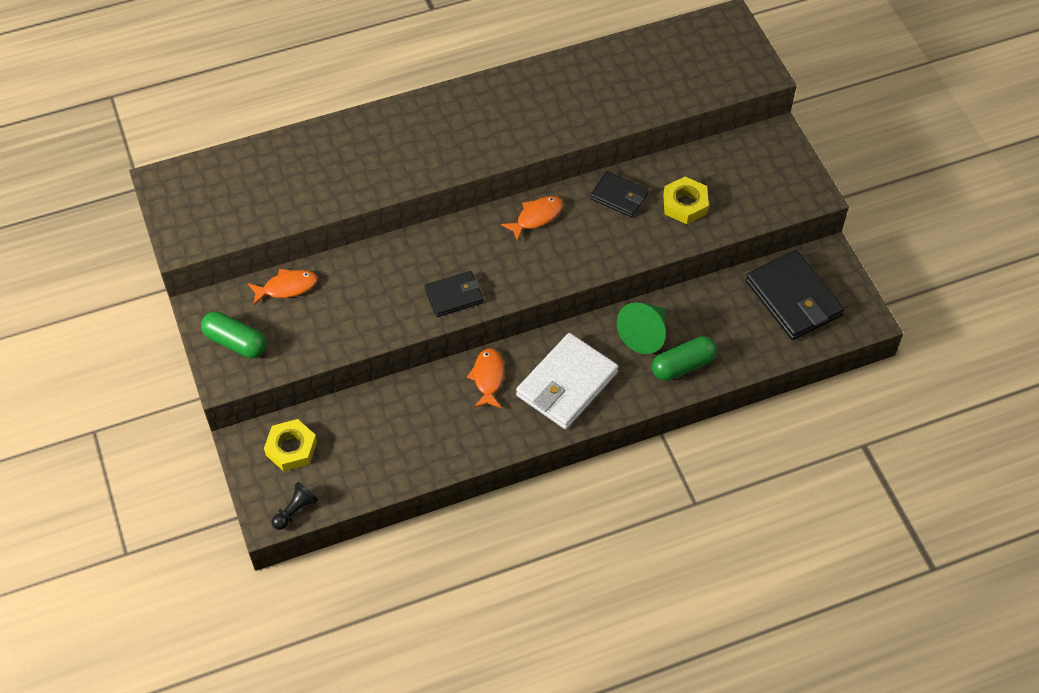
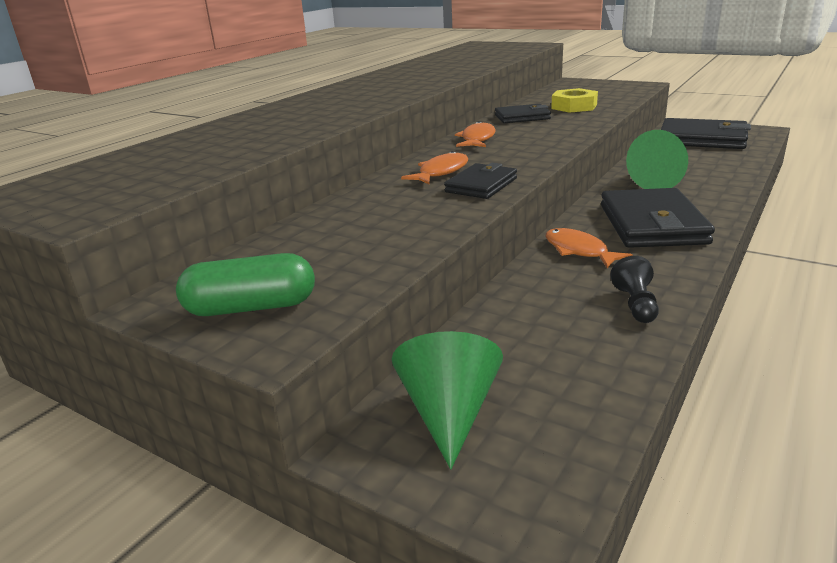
camera: 35 degrees left, 30 degrees down
(287, 287) = (275, 246): orange fish -> orange fish (441, 172)
(291, 448) = (449, 413): yellow nut -> green cone
(295, 510) = (563, 480): black pawn -> black pawn (636, 304)
(567, 384) = (652, 224): white wallet -> black wallet
(683, 365) = (710, 182): green capsule -> none

